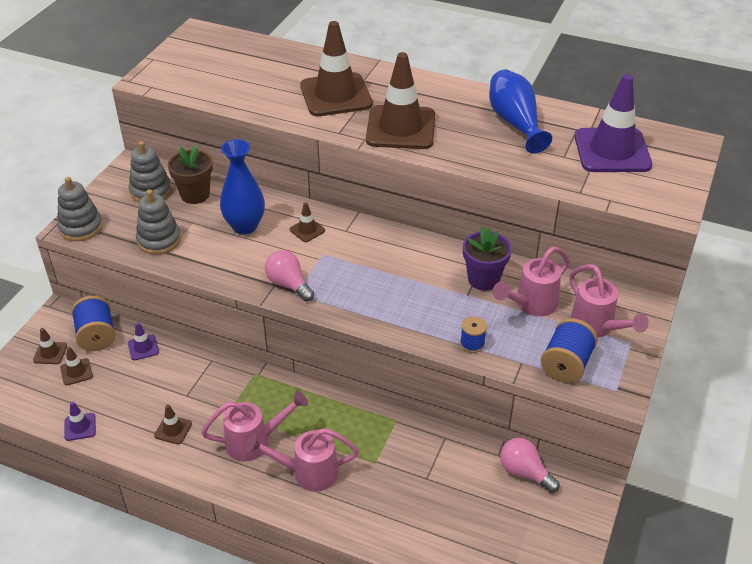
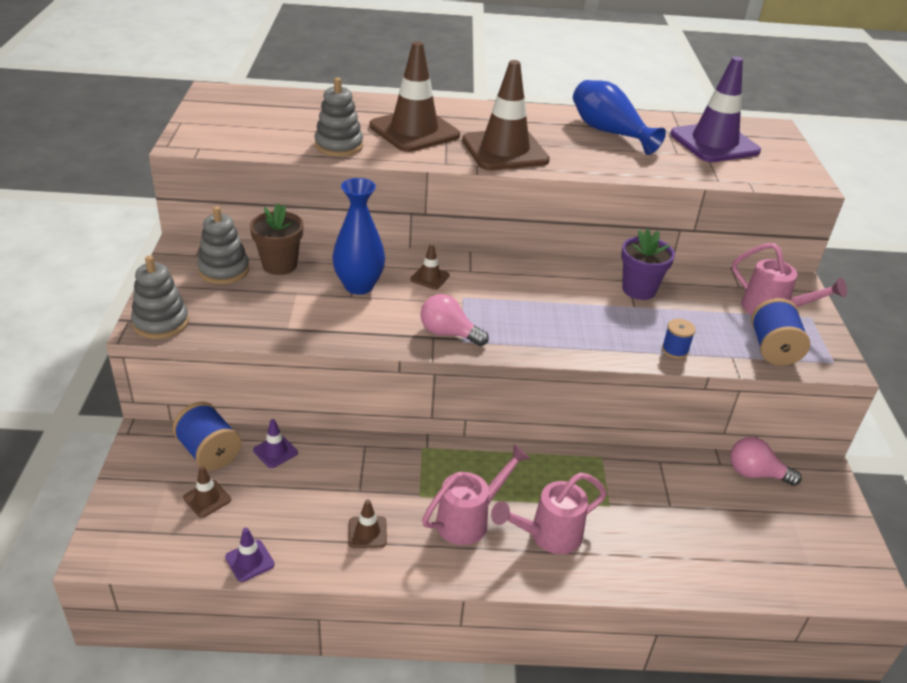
camera: 25 degrees left, 5 degrees down
(50, 353) = (160, 485): brown traffic cone -> none
(159, 240) = (268, 318): grey stacking toy -> grey stacking toy (339, 145)
(530, 305) = (699, 303): pink watering can -> none

